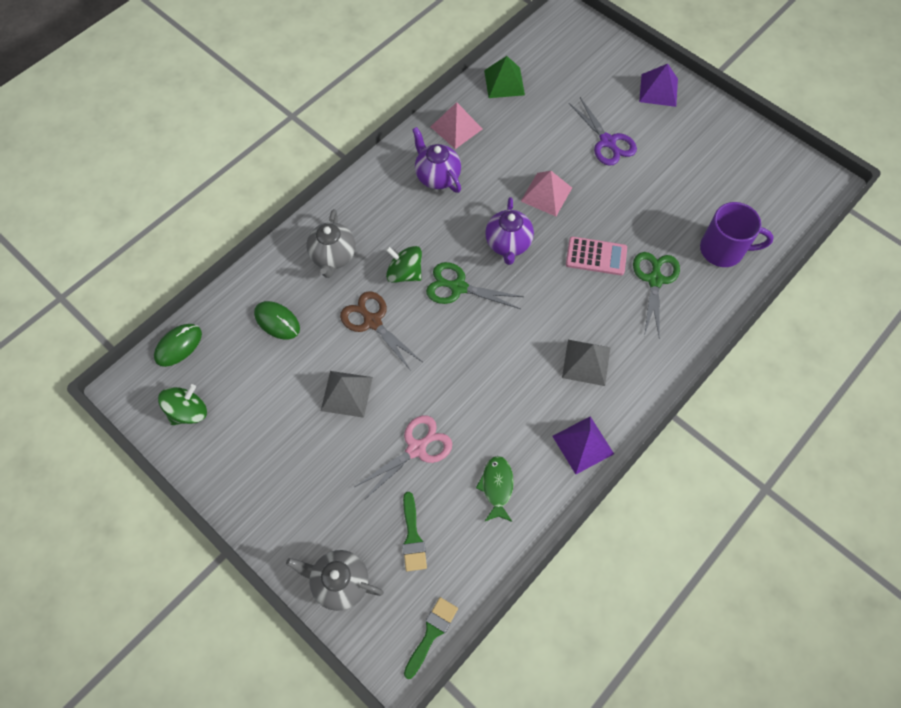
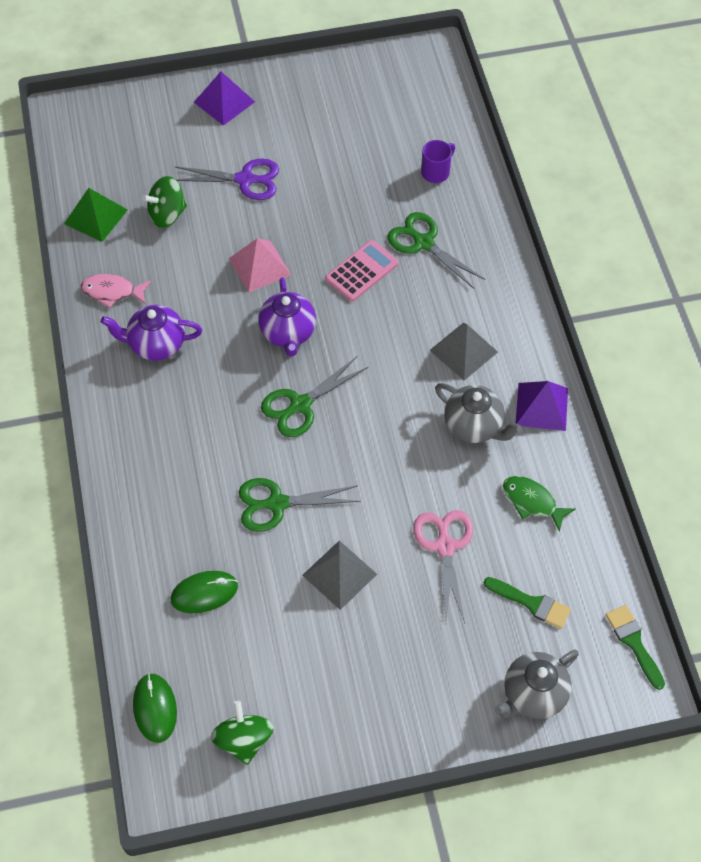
camera: 55 degrees left, 5 degrees down
(333, 257) = (171, 496): grey teapot -> grey teapot (474, 426)
(372, 321) = (277, 503): brown scissors -> green scissors
(404, 273) = (245, 442): green spinning top -> green spinning top (167, 214)
(456, 128) = (112, 292): pink pyramid -> pink fish
(508, 244) = (288, 333): purple teapot -> purple teapot turned 45 degrees clockwise
(723, 250) = (436, 172): purple mug -> purple mug, size x0.58

